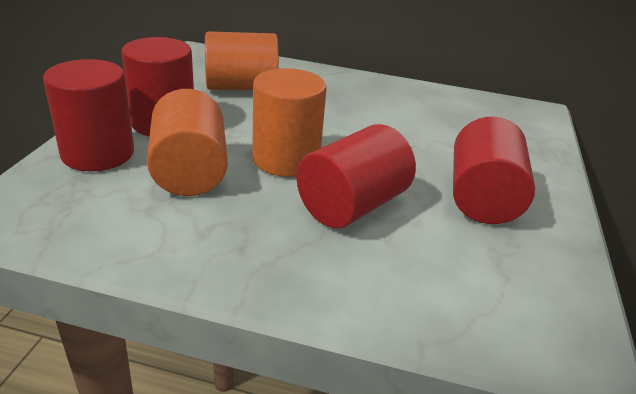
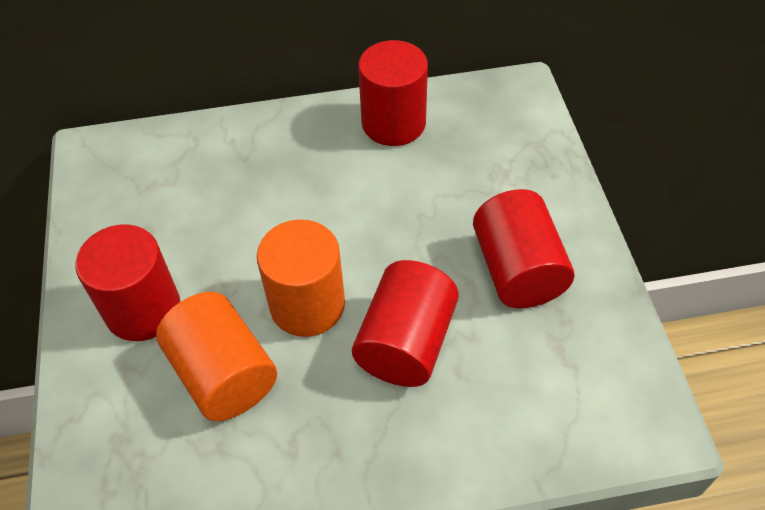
camera: 20 degrees left, 20 degrees up
(98, 153) = (110, 395): red cylinder -> red cylinder (393, 123)
(241, 87) = (186, 200): orange cylinder -> none

